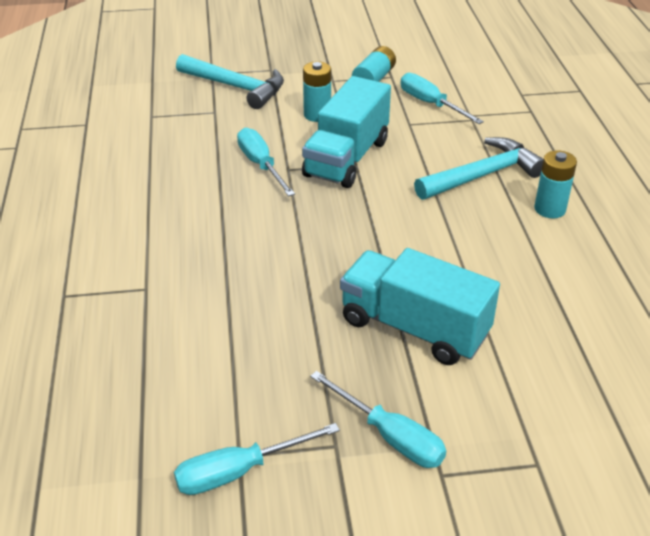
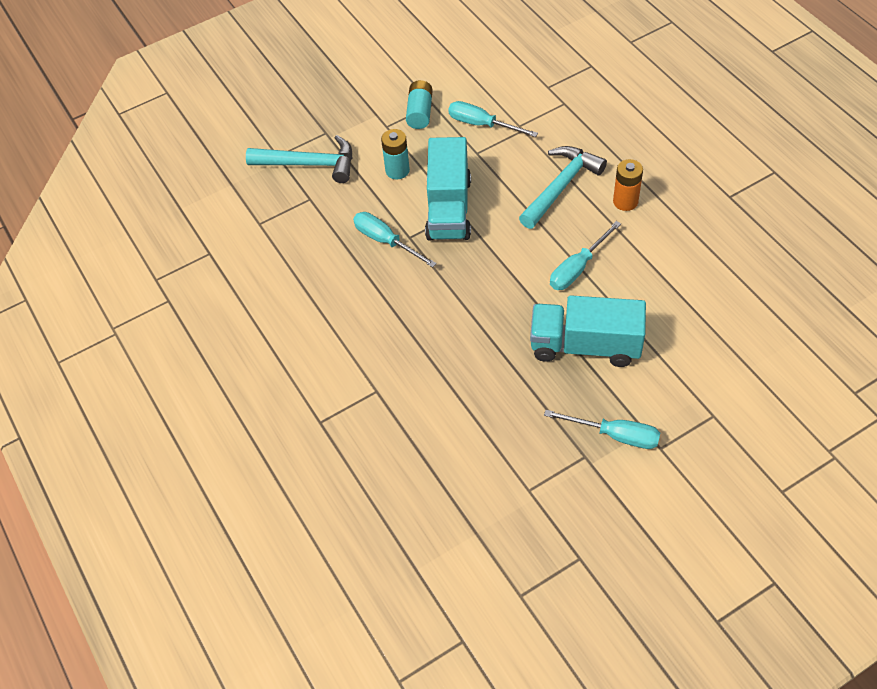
camera: 20 degrees left, 15 degrees up
(239, 471) = (536, 501): turquoise screwdriver -> turquoise screwdriver (577, 268)
(550, 209) = (625, 201): turquoise battery -> orange battery

